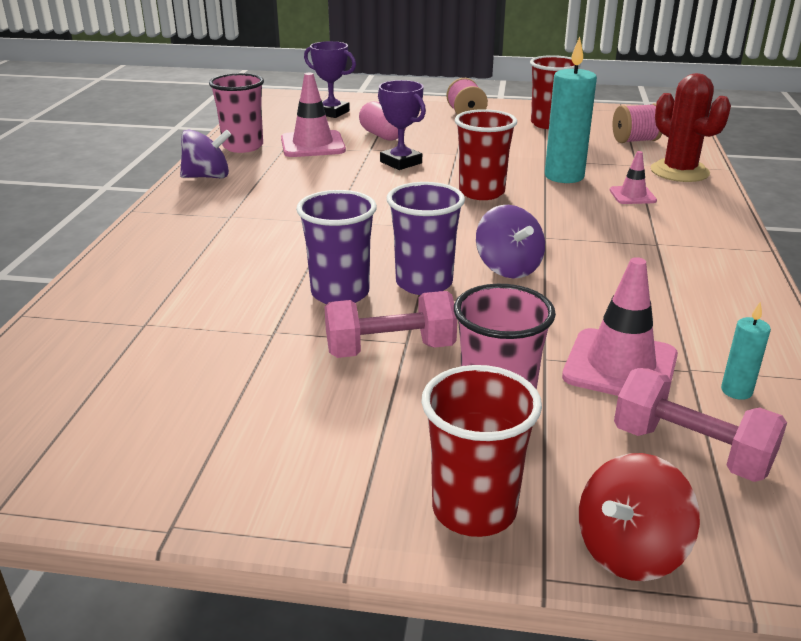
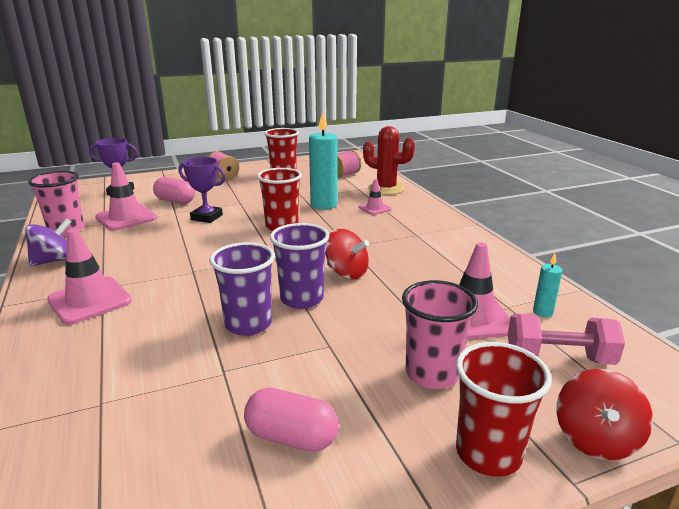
camera: 30 degrees left, 5 degrees down
(208, 226) = (90, 300): none -> pink traffic cone
(283, 414) = (291, 437): none -> pink capsule
(390, 350) = (323, 355): pink dumbbell -> none
(508, 268) = (346, 273): purple spinning top -> red spinning top

